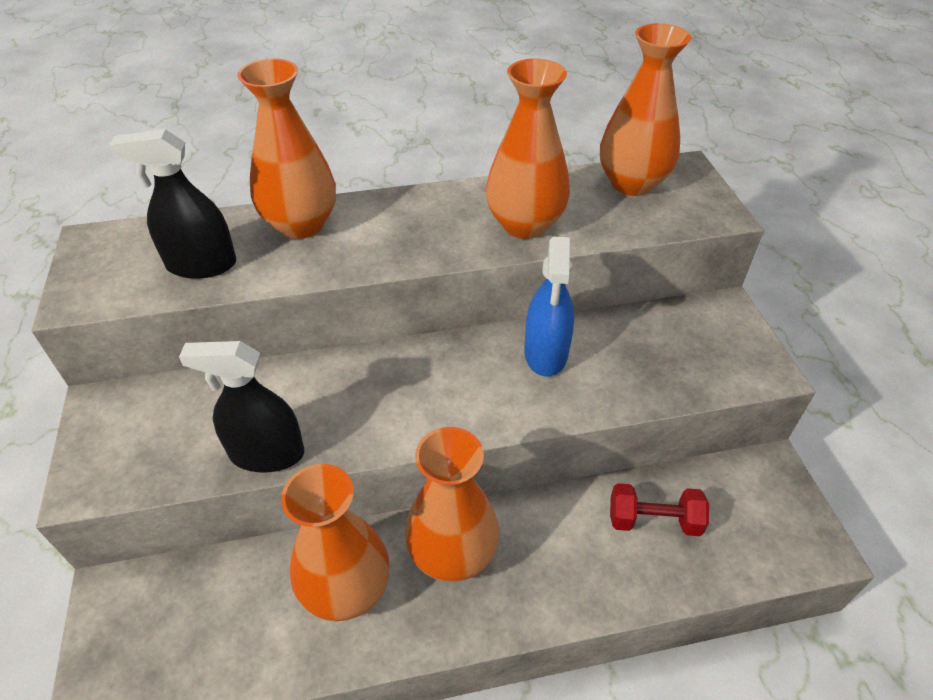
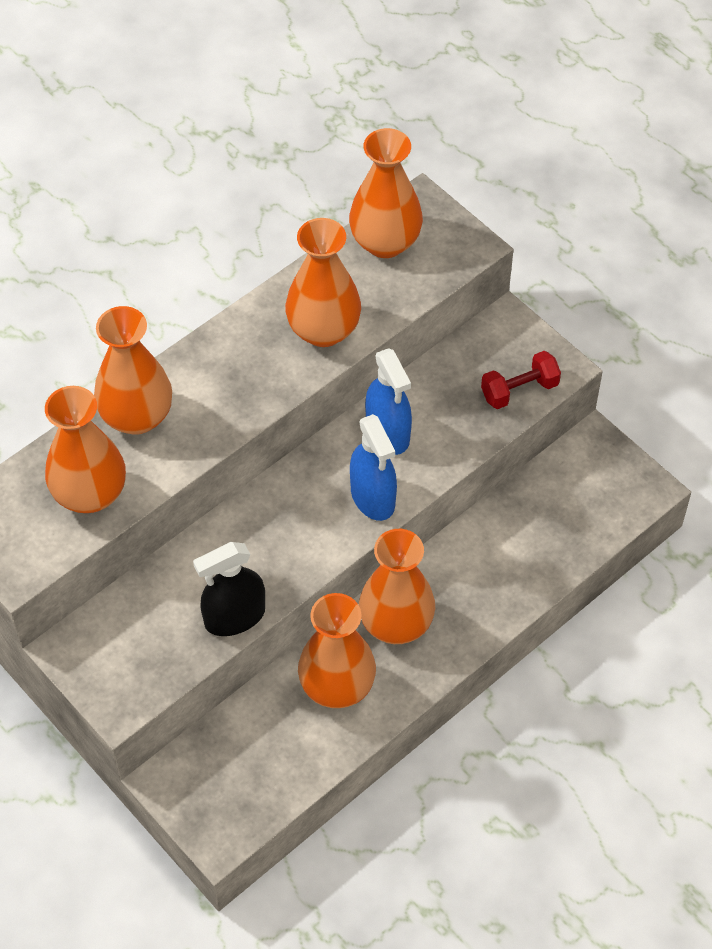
camera: 30 degrees left, 10 degrees up
(201, 265) = (90, 494): black spray bottle -> orange vase
(490, 404) = (373, 497): none -> blue spray bottle
(653, 520) = (526, 526): red dumbbell -> red dumbbell (519, 390)

